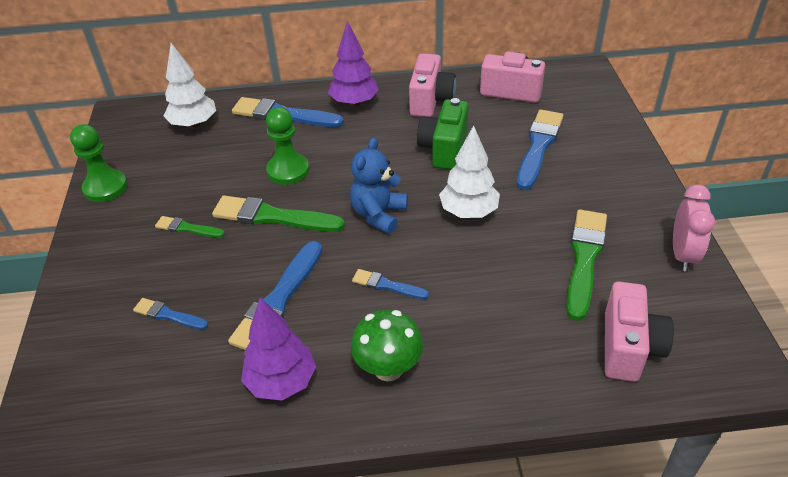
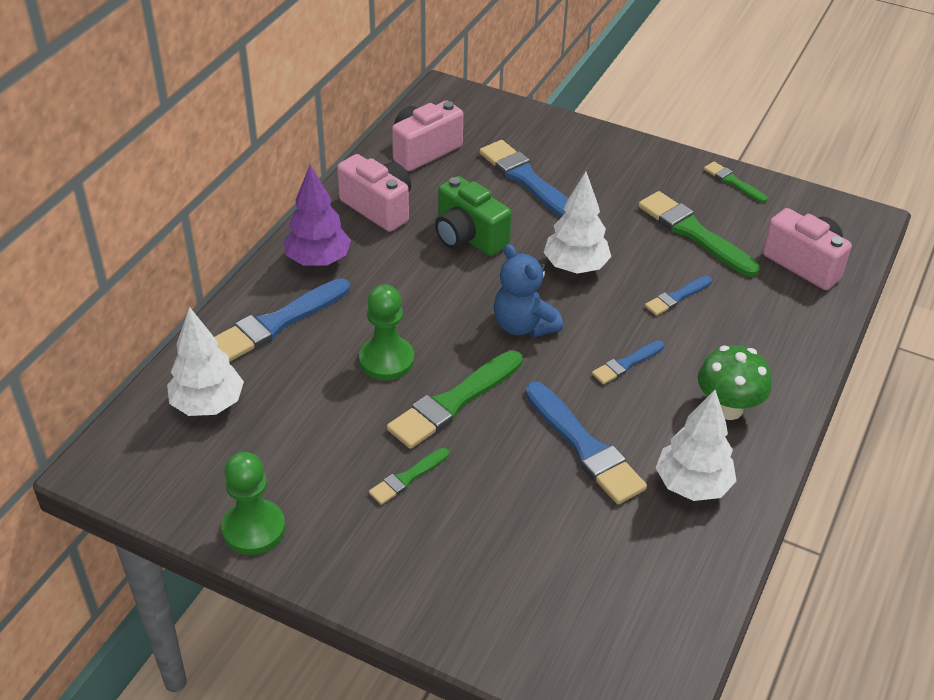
camera: 60 degrees left, 0 degrees up
(168, 315) = (536, 540): blue brush -> blue brush (677, 297)
(281, 382) = (692, 485): purple tree -> white tree
(682, 255) = (733, 182): pink clock -> green brush

